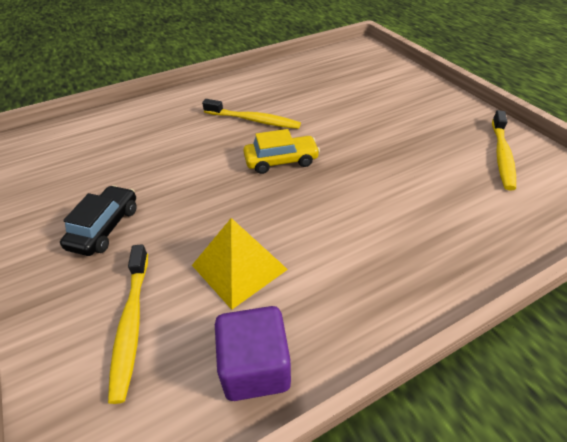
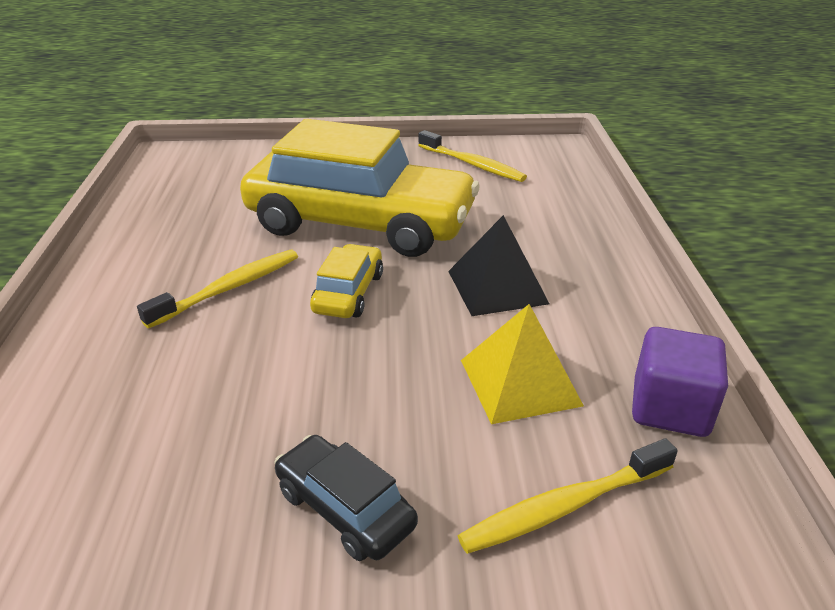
camera: 65 degrees left, 10 degrees down
(131, 323) = (565, 506): yellow toothbrush -> yellow toothbrush turned 135 degrees clockwise
(340, 223) = (497, 287): none -> black pyramid
(360, 136) = (360, 223): none -> yellow car

